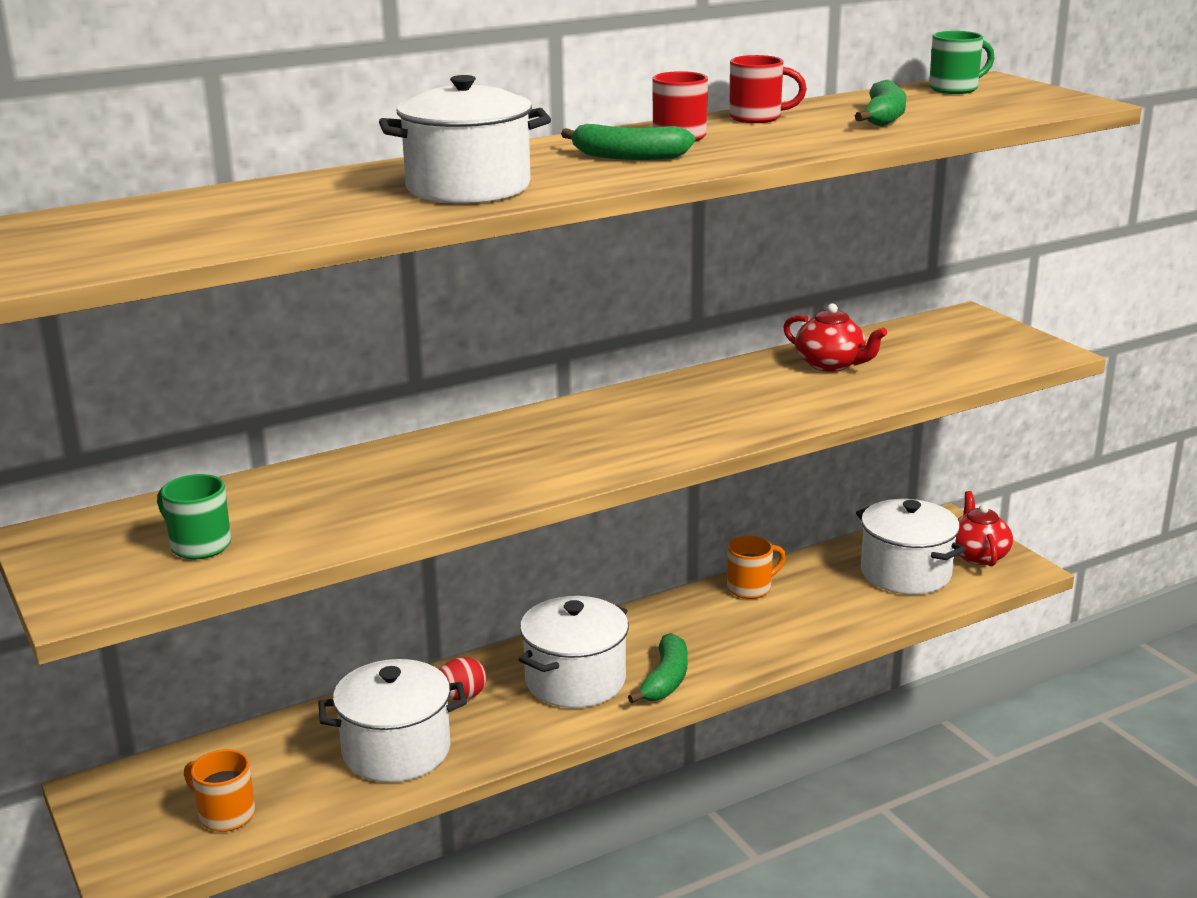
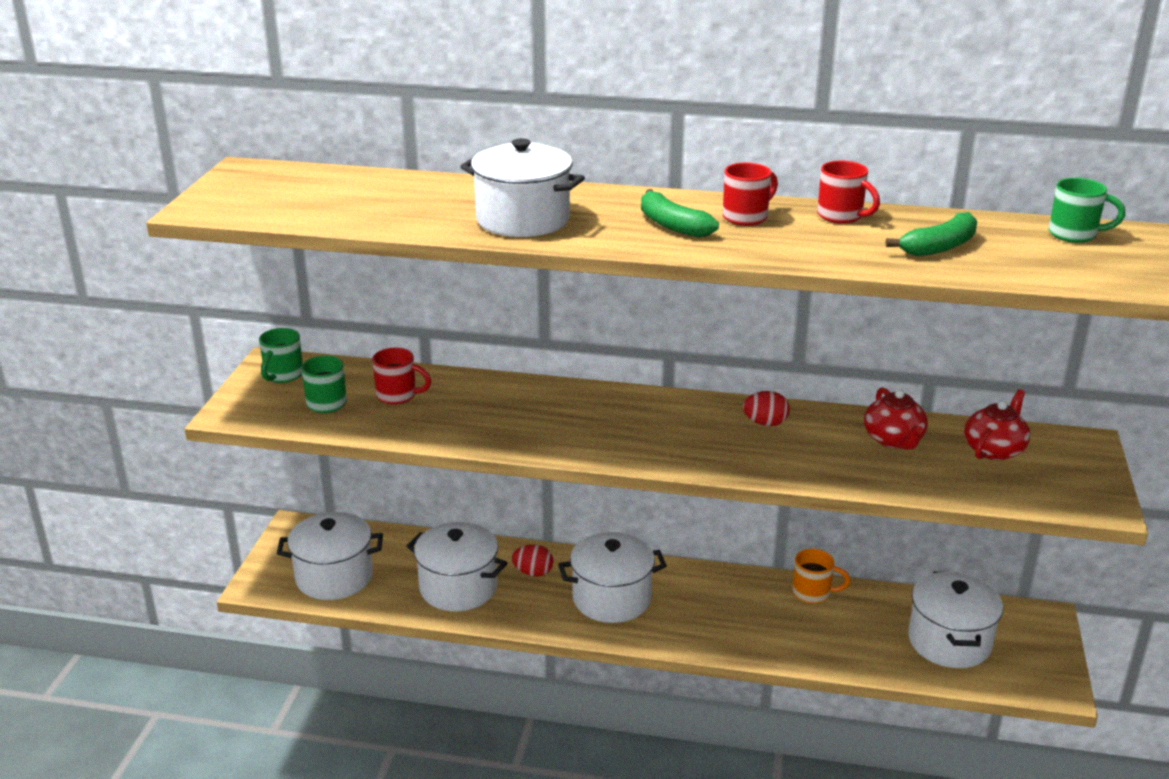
camera: 40 degrees right, 5 degrees up
(87, 542) = (283, 375): none -> green mug
(225, 815) = (334, 577): orange mug -> white pot
(281, 506) = (398, 396): none -> red mug
(665, 679) = (668, 629): green banana -> none
(706, 391) = (765, 423): none -> red egg
(977, 555) = (1032, 657): red teapot -> red teapot (994, 449)

